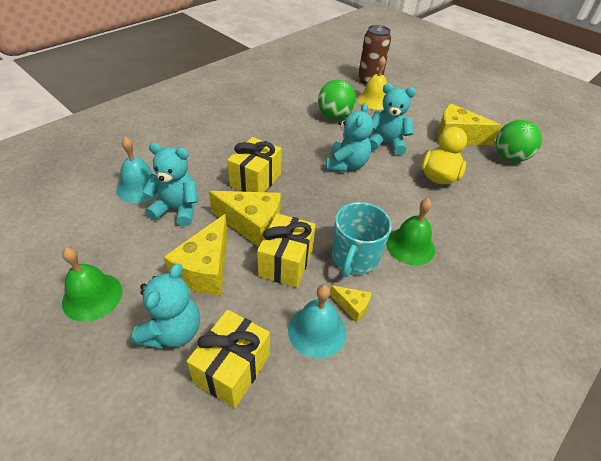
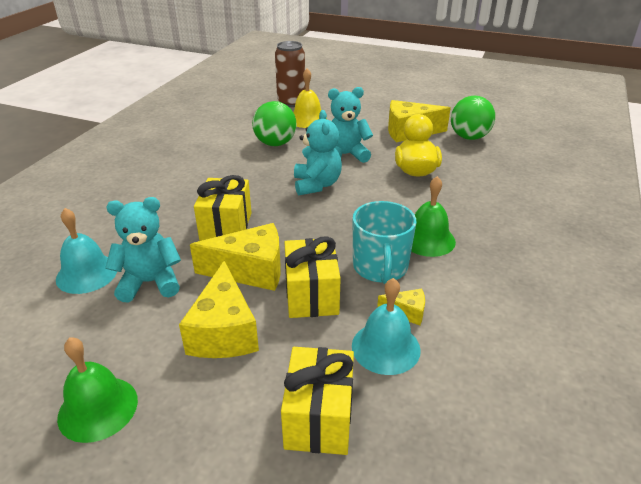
camera: 20 degrees left, 10 degrees down
(172, 331) = (225, 407): turquoise teddy bear -> none

